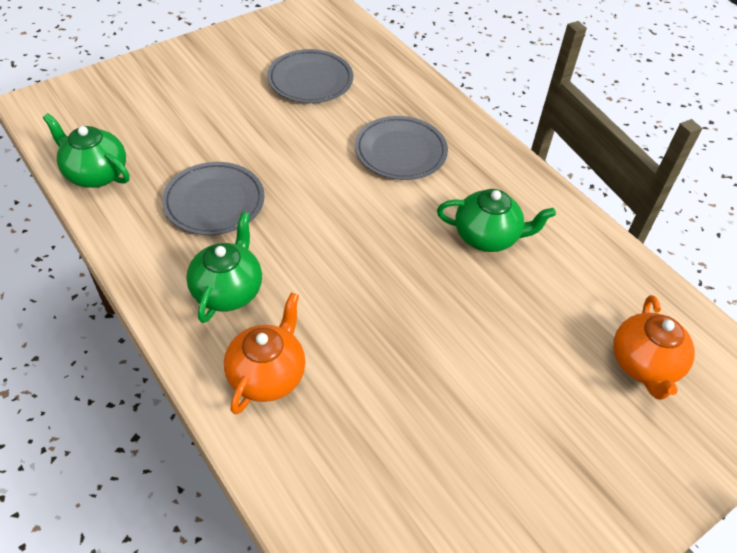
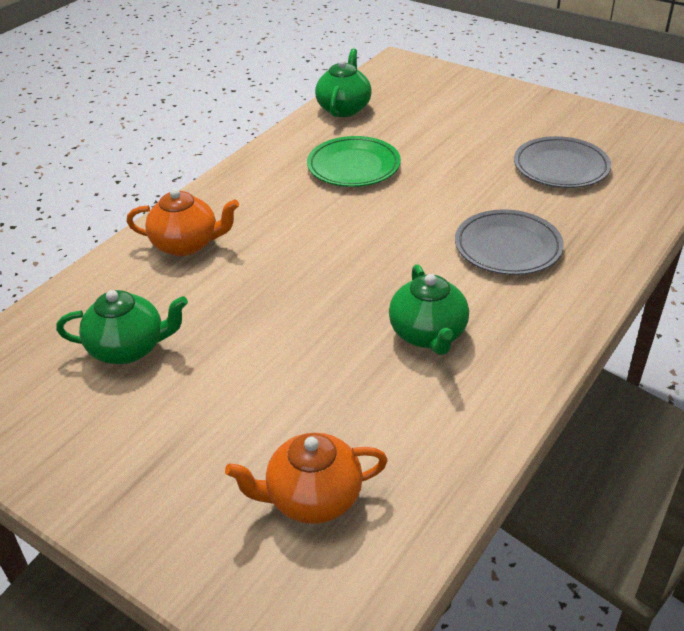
camera: 75 degrees right, 10 degrees down
(214, 202) = (353, 166): grey plate -> green plate
(228, 290) = (262, 201): green teapot -> green teapot (129, 348)

